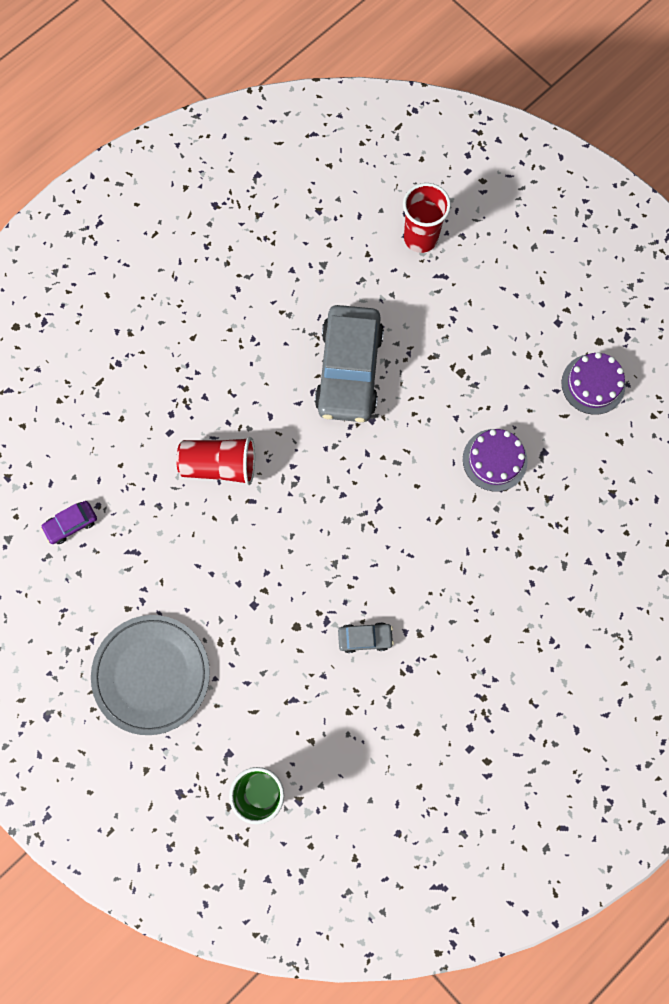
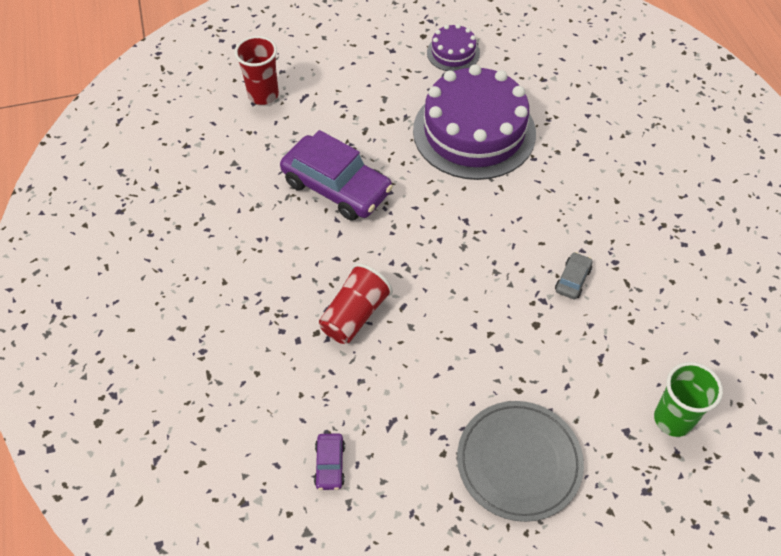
camera: 60 degrees left, 20 degrees down
(349, 370) = (336, 187): grey car -> purple car
(495, 460) = (474, 132): purple cake -> purple cake, size x2.16

